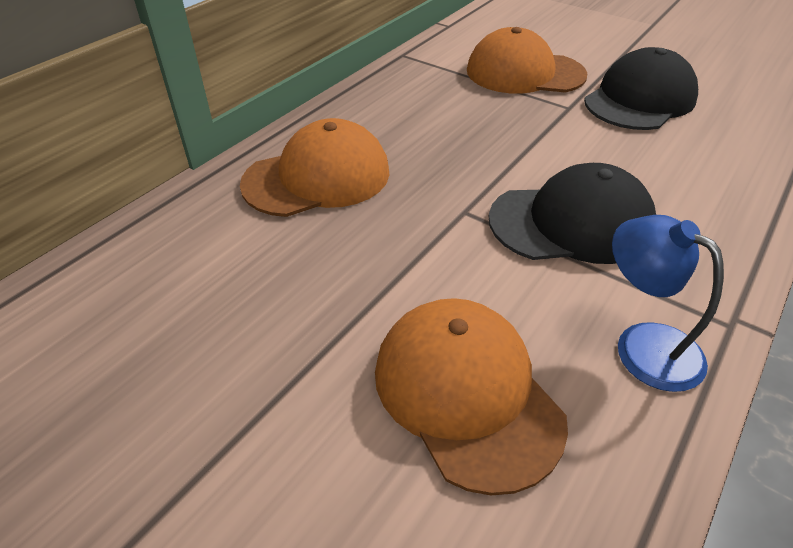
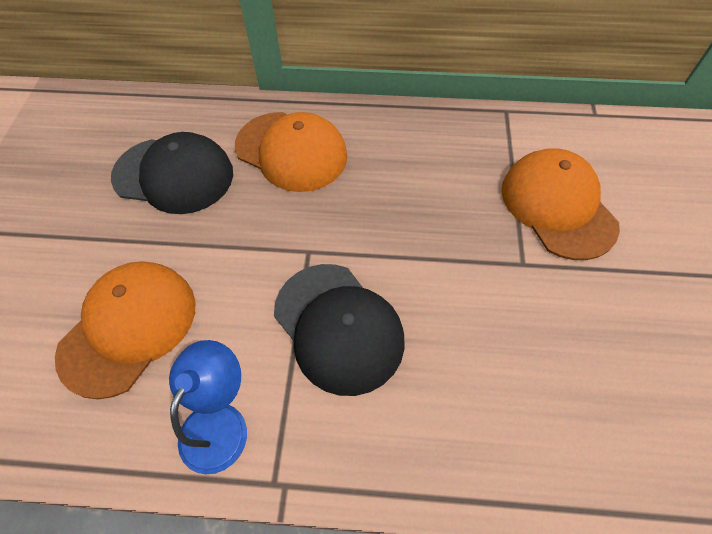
camera: 60 degrees right, 15 degrees up
(639, 100) = (593, 319): black cap -> black cap (174, 175)

